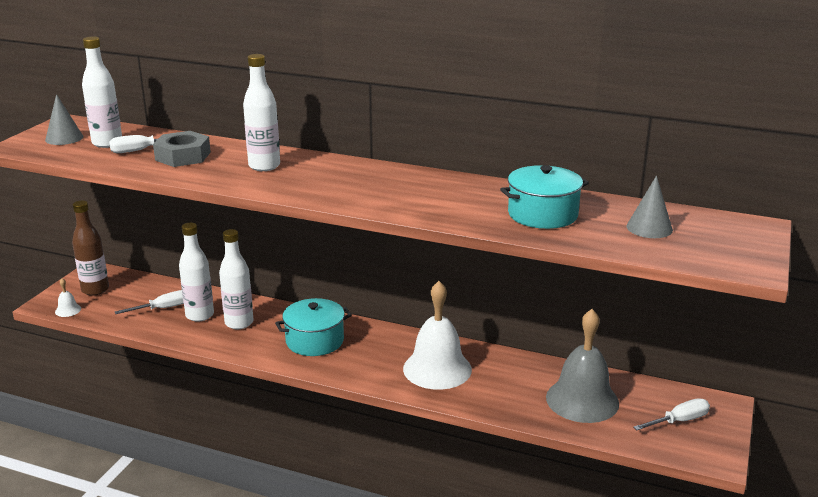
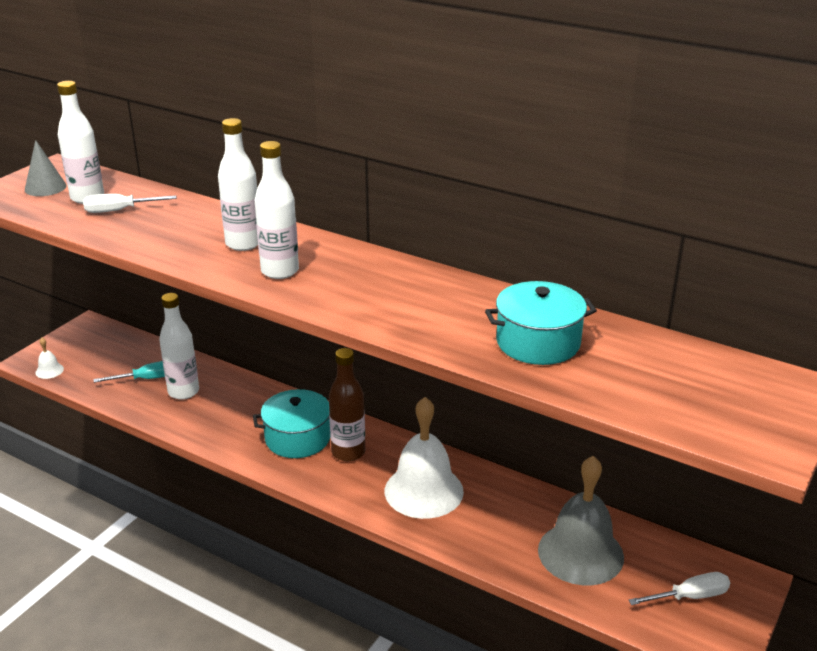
camera: 10 degrees right, 5 degrees up
(95, 290) = (84, 348): brown bottle -> brown bottle (348, 452)
(163, 308) = (147, 379): white screwdriver -> turquoise screwdriver
(183, 156) = (160, 222): grey nut -> none
(239, 323) = (222, 406): white bottle -> white bottle (280, 271)
(649, 228) = (662, 375): grey cone -> none

